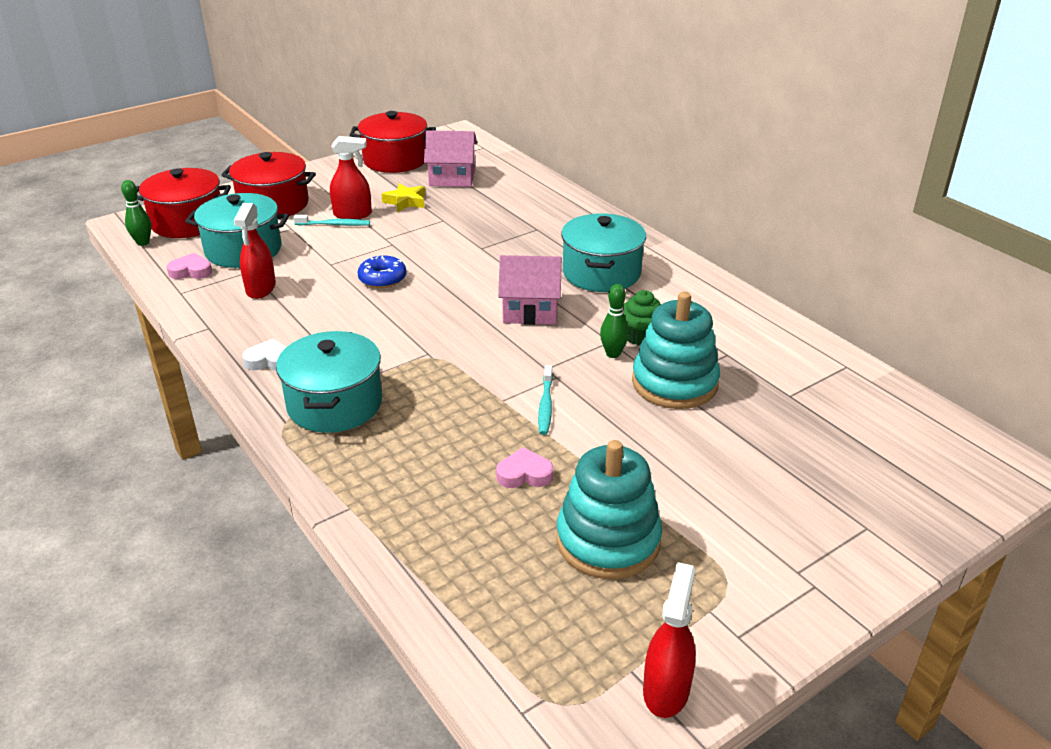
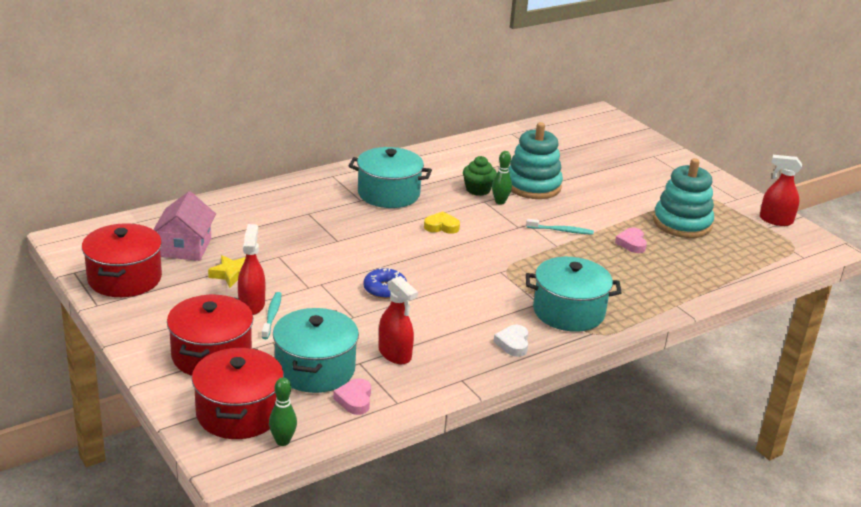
camera: 90 degrees left, 5 degrees down
(261, 288) = (395, 354): red spray bottle -> red spray bottle turned 45 degrees clockwise
(530, 310) = (441, 226): pink house -> yellow heart

